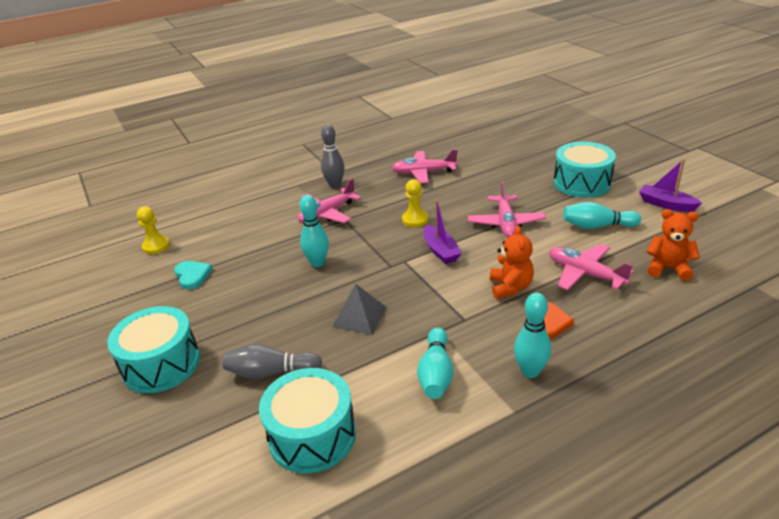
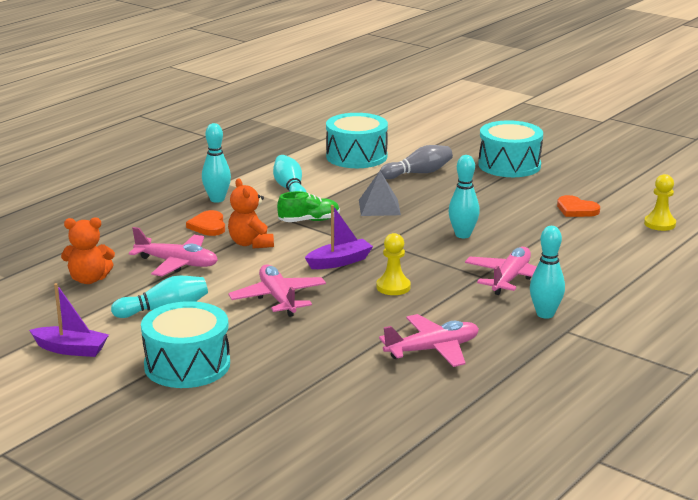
camera: 155 degrees right, 10 degrees down
(192, 276) = (576, 209): turquoise heart -> orange heart
(335, 185) = (545, 314): grey bowling pin -> turquoise bowling pin
(440, 251) = (339, 262): purple boat -> purple boat turned 105 degrees clockwise
(441, 309) = (309, 221): none -> green shoe

